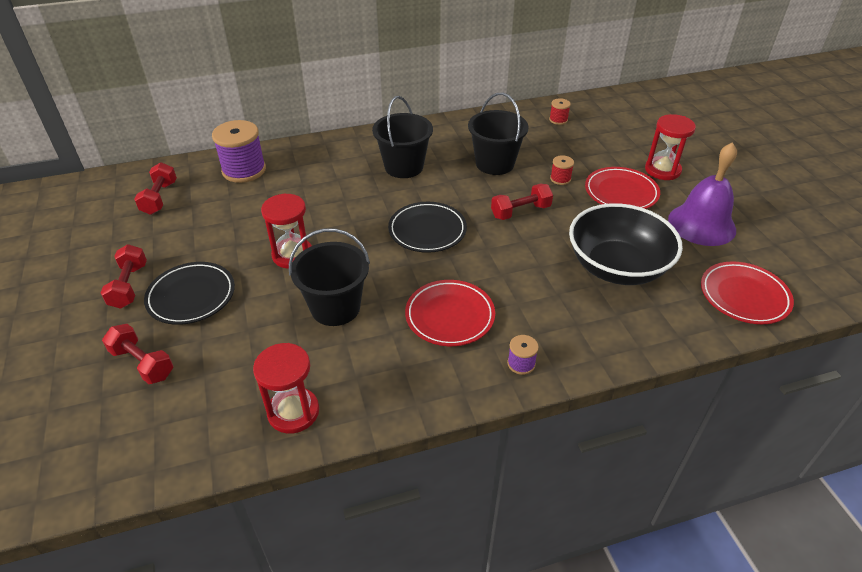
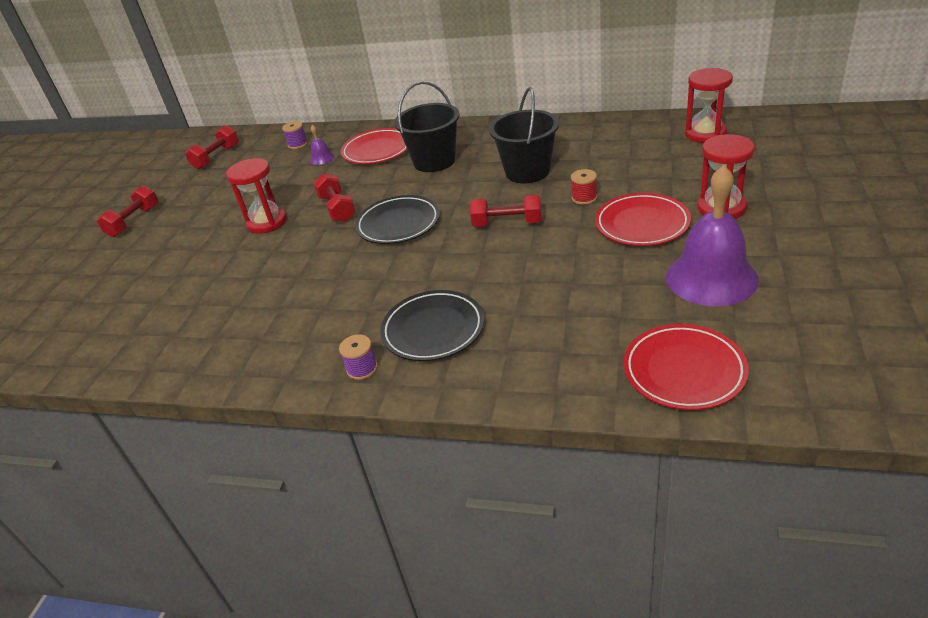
camera: 35 degrees right, 5 degrees down
(142, 363) = (88, 282): red dumbbell -> red dumbbell (337, 209)
(191, 296) = (165, 239): black plate -> black plate (433, 330)
(244, 170) = (298, 144): purple spool -> purple spool, size x0.47
(286, 180) = (322, 158): none -> purple bell
(293, 412) = (145, 350): red hourglass -> red hourglass (705, 134)
(335, 307) = (256, 274): black bucket -> none
(450, 316) = (342, 306): red plate -> red plate (377, 150)
(558, 120) = (644, 136): red spool -> none
(617, 267) = (556, 301): black bowl -> none

